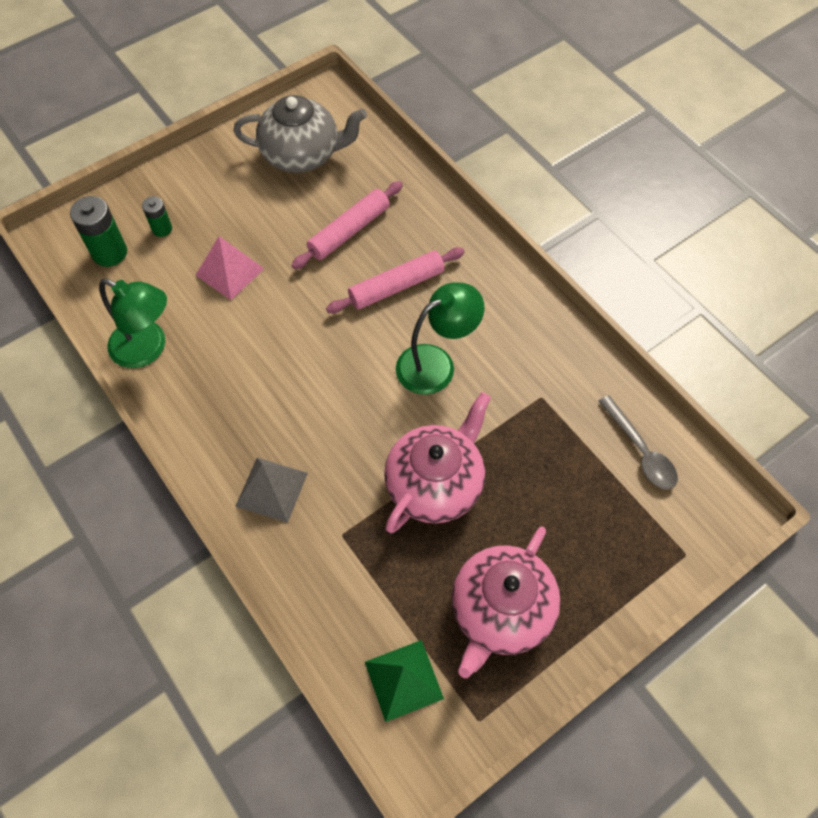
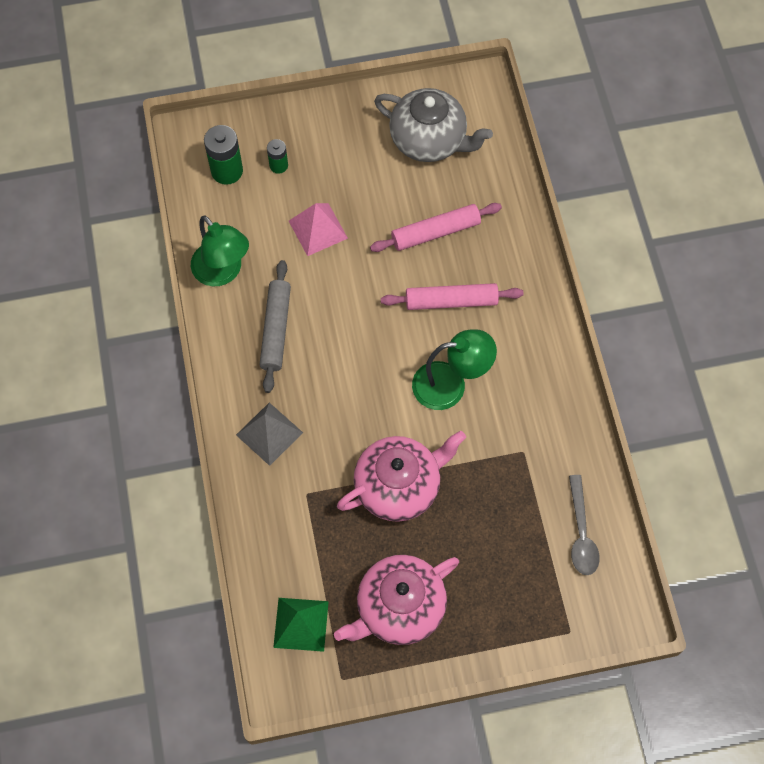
camera: 25 degrees right, 5 degrees up
(230, 382) = (275, 329): none -> grey rolling pin

